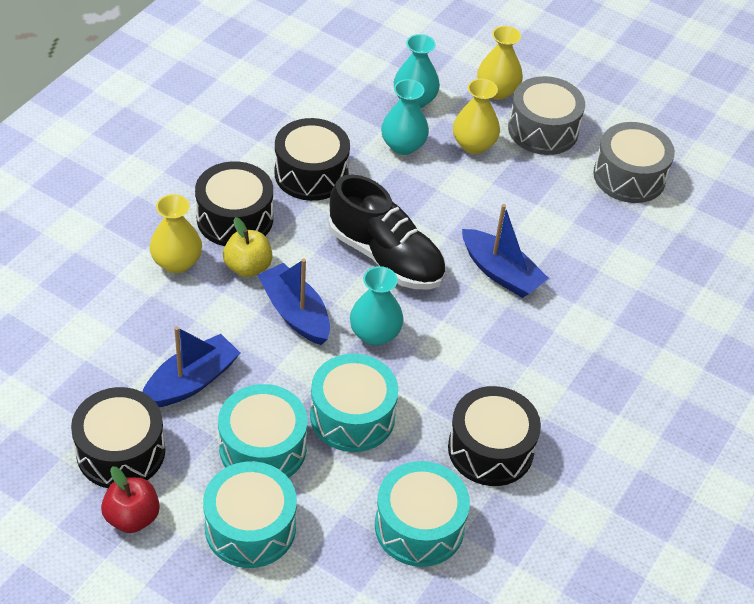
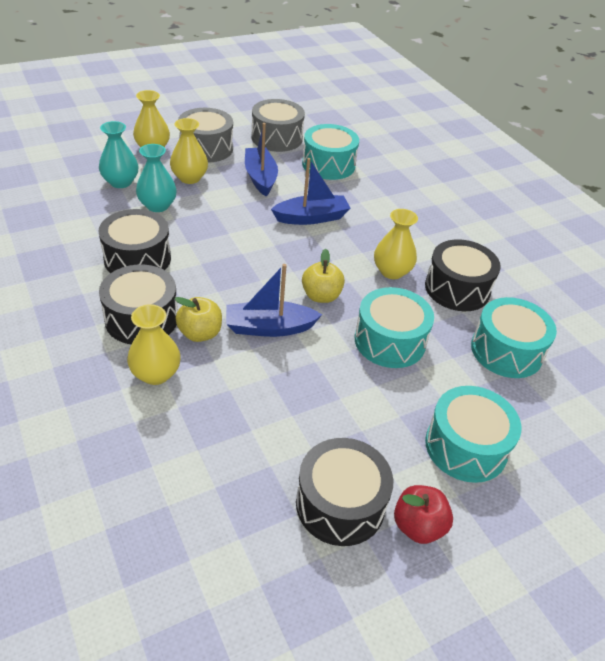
camera: 60 degrees left, 5 degrees down
(191, 381) = (294, 420): blue boat -> blue boat (260, 178)
(262, 448) = (390, 404): turquoise drum -> turquoise drum (328, 164)
(375, 334) = (321, 296): turquoise vase -> yellow apple
(386, 257) = (254, 259): black shoe -> none
(468, 379) = (391, 271): none -> yellow vase

